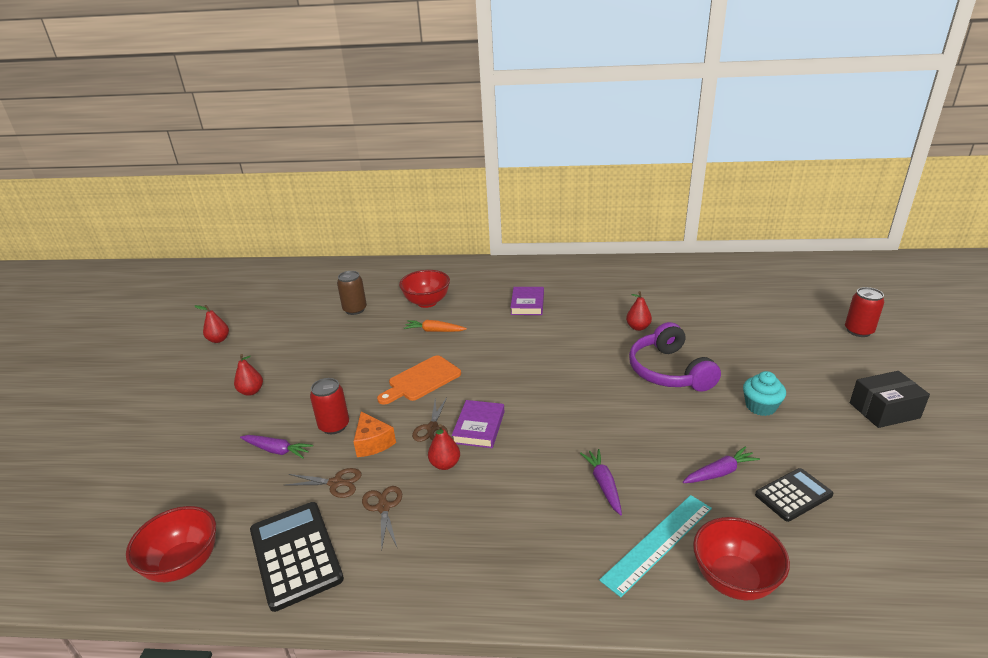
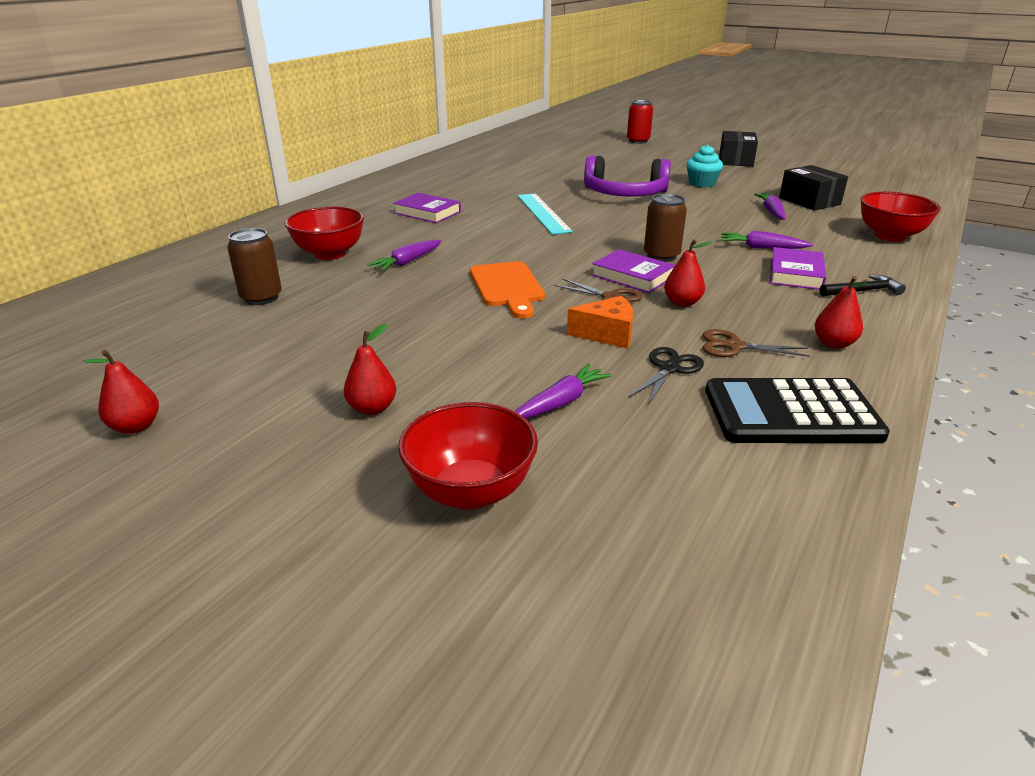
camera: 65 degrees left, 0 degrees up
(184, 564) = (774, 510): red bowl -> red bowl (470, 491)
(334, 426) = (545, 353): red can -> none
(336, 483) = (669, 368): brown scissors -> black scissors
(434, 331) = (407, 262): orange carrot -> purple carrot
(532, 431) = (661, 256): none -> brown can
(544, 571) = (863, 291): none -> black hammer
(554, 518) = (796, 273): none -> purple book
(638, 327) = (542, 187): red pear -> red pear (833, 344)
(658, 542) = (842, 247): turquoise ruler -> turquoise ruler (542, 213)
(793, 495) = (809, 201): black calculator -> black box

